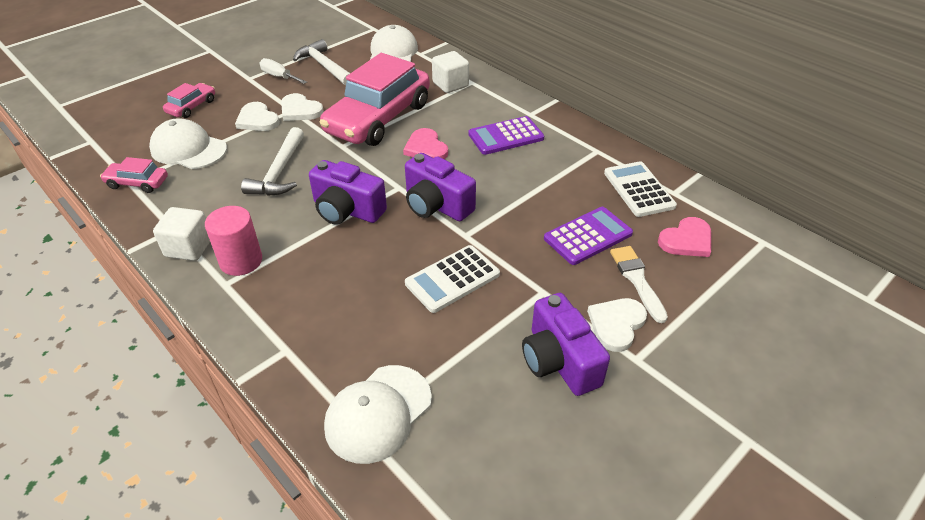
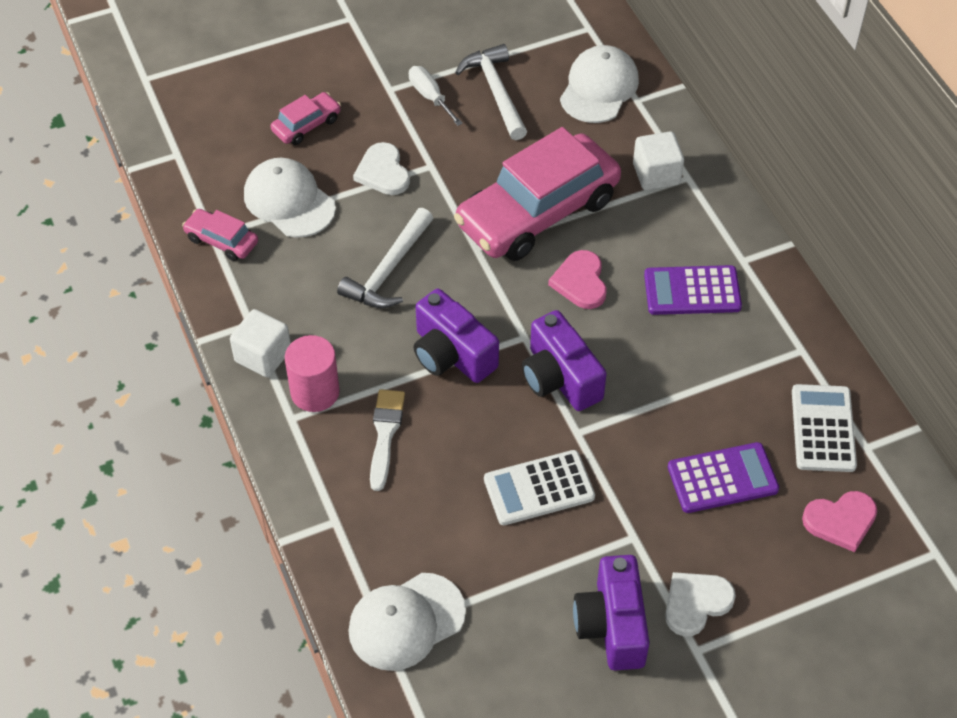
camera: 20 degrees right, 10 degrees up
(300, 110) = (441, 169): white heart -> none
(637, 280) = (749, 555): white brush -> white brush (385, 434)

